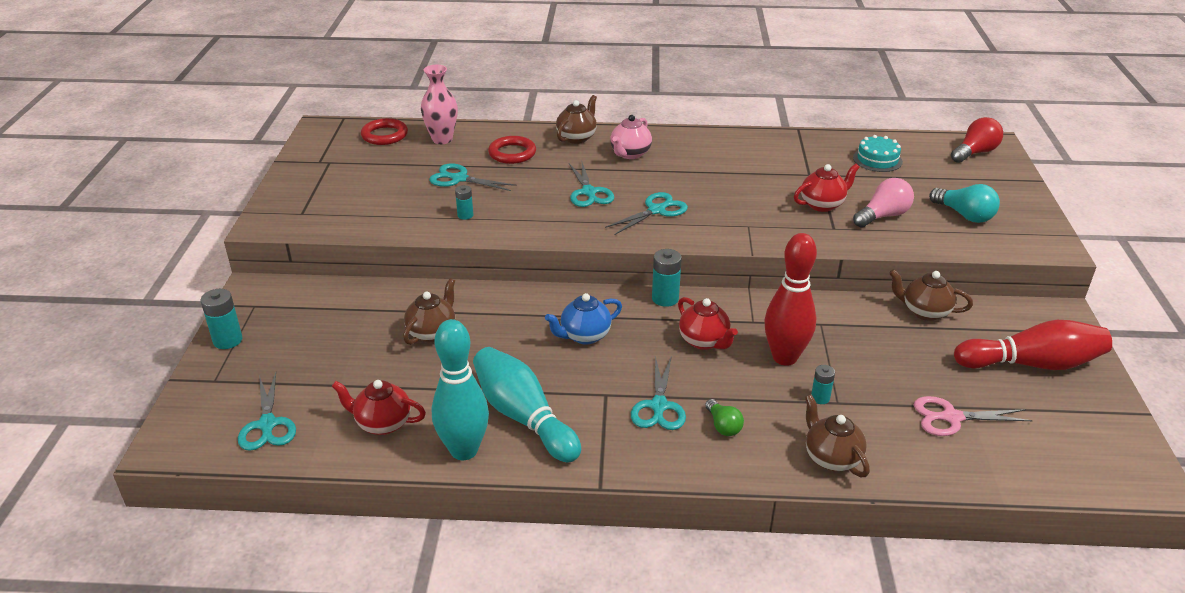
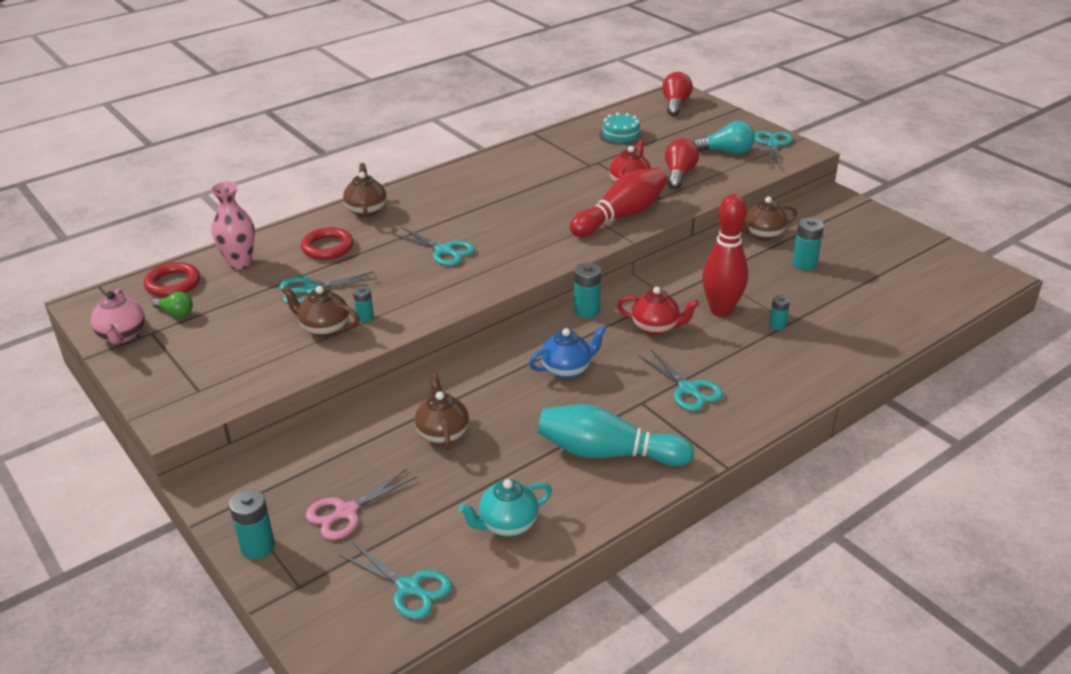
camera: 40 degrees left, 0 degrees up
(382, 423) = (507, 524): red teapot -> turquoise teapot
(464, 450) = (599, 503): turquoise bowling pin -> none
(584, 336) = (567, 369): blue teapot -> blue teapot turned 135 degrees counterclockwise
(630, 154) = (432, 205): pink teapot -> pink teapot (122, 335)
(656, 210) = (518, 241): turquoise scissors -> turquoise scissors (773, 144)
(723, 426) = (746, 378): green light bulb -> green light bulb (176, 313)
(831, 458) = (833, 360): brown teapot -> brown teapot (324, 328)
(883, 216) = (679, 174): pink light bulb -> red light bulb
(930, 358) = (804, 264): none -> turquoise battery
(951, 417) = (862, 295): pink scissors -> pink scissors (346, 512)
(1032, 364) = (860, 238): red bowling pin -> red bowling pin (621, 216)

